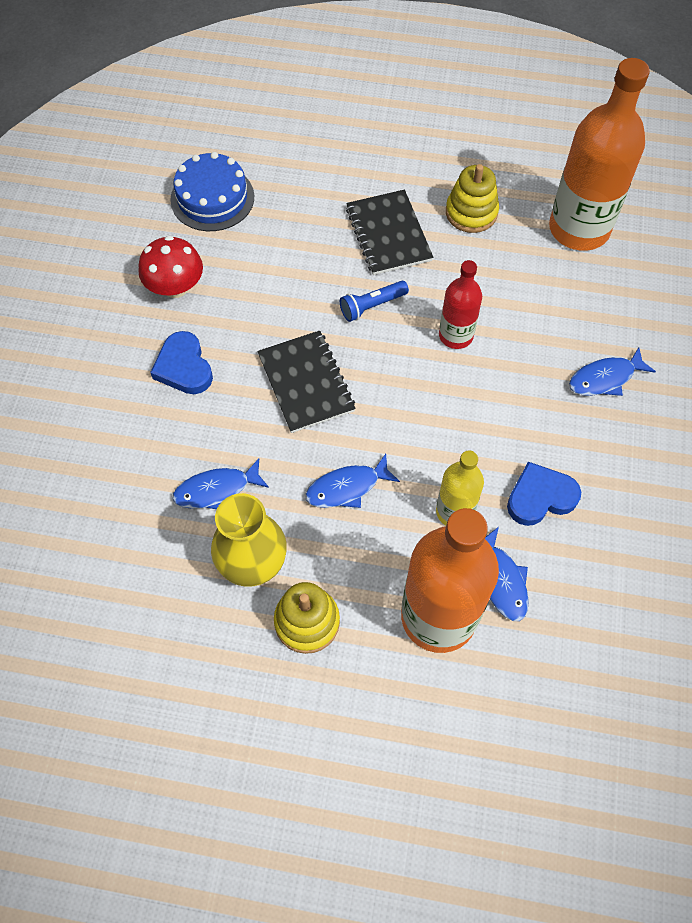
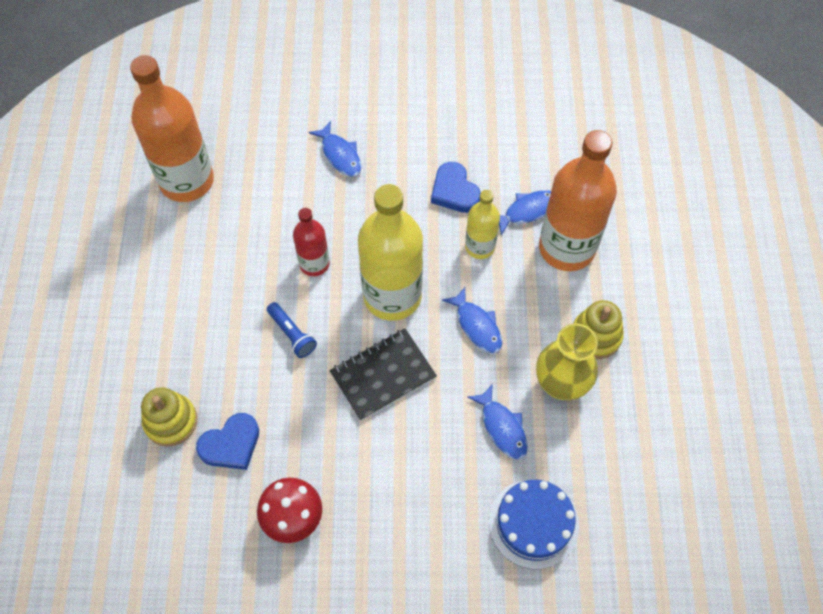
camera: 100 degrees left, 0 degrees up
(184, 367) = (384, 485): blue heart -> blue heart (231, 444)
(212, 198) = (173, 508): blue cake -> blue cake (533, 523)
(388, 234) = (207, 332): black notebook -> none
(402, 406) = (392, 296): none -> yellow bottle
(471, 212) = (174, 266): yellow stacking toy -> yellow stacking toy (171, 421)

